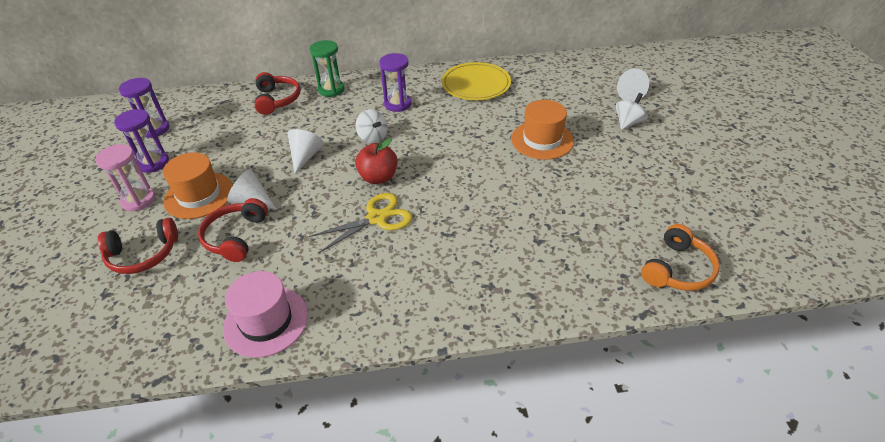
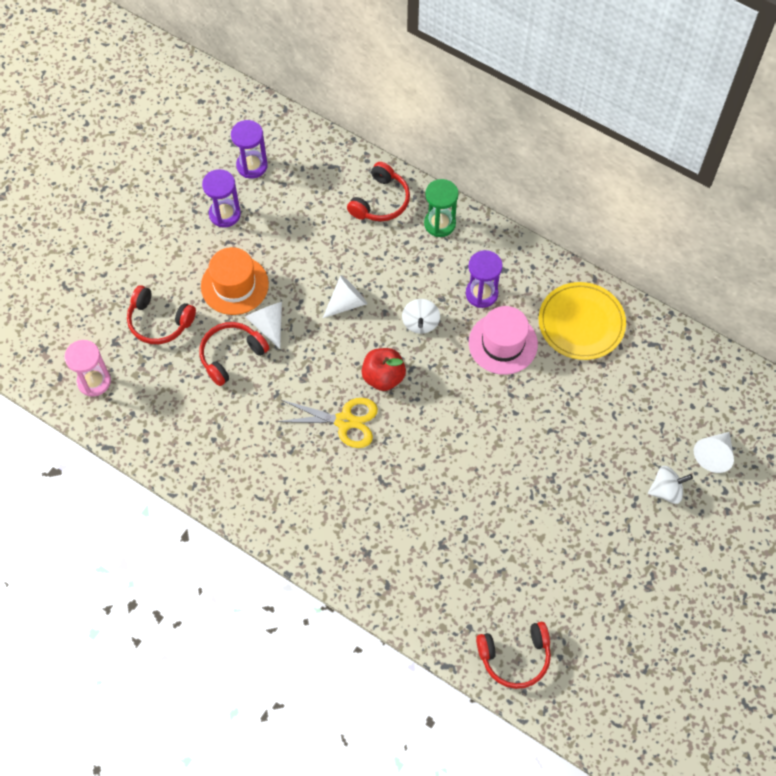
camera: 40 degrees right, 20 degrees up
(138, 200) = (189, 255): pink hourglass -> pink hourglass (94, 381)
(266, 321) = (198, 454): pink hat -> pink hat (503, 343)
(542, 140) = (562, 446): orange hat -> none
(678, 269) = (515, 657): orange headphones -> red headphones

